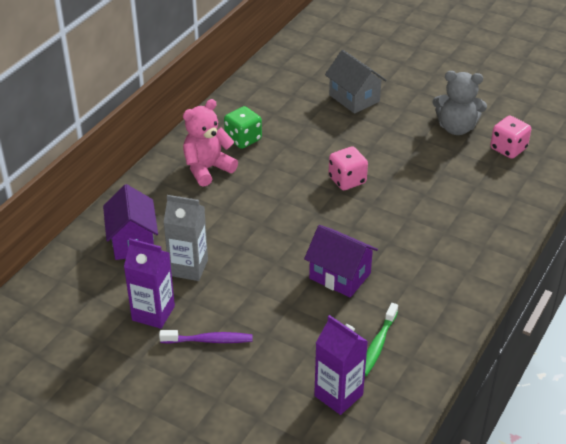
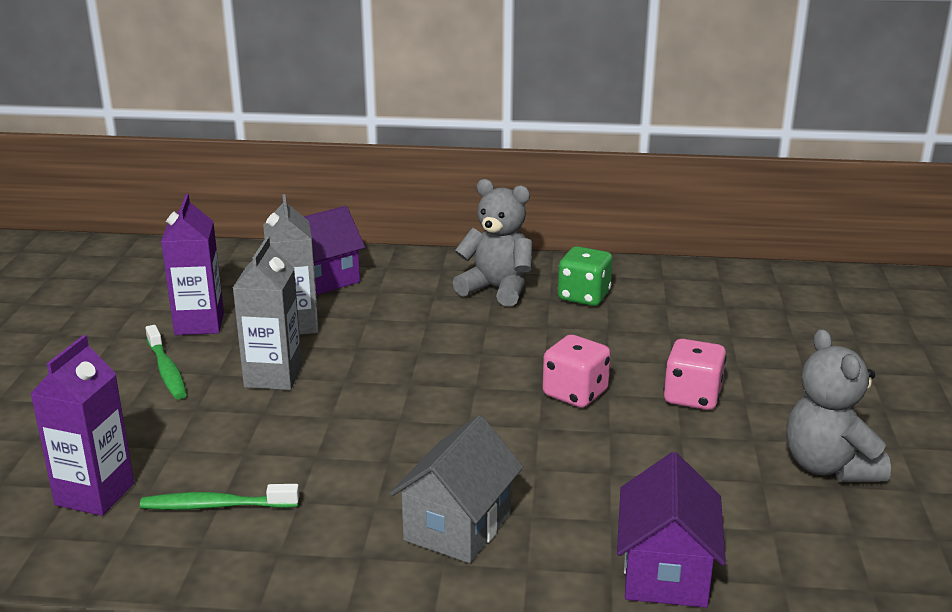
camera: 65 degrees right, 15 degrees down
(207, 169) = (497, 289): pink teddy bear -> grey teddy bear
(209, 340) = (167, 370): purple toothbrush -> green toothbrush
(250, 292) = (273, 376): none -> grey carton
(340, 276) = (351, 437): purple house -> purple house (666, 572)
(354, 98) = (782, 354): grey house -> grey house (457, 526)
(508, 149) = (840, 540): pink dice -> pink dice (692, 397)

